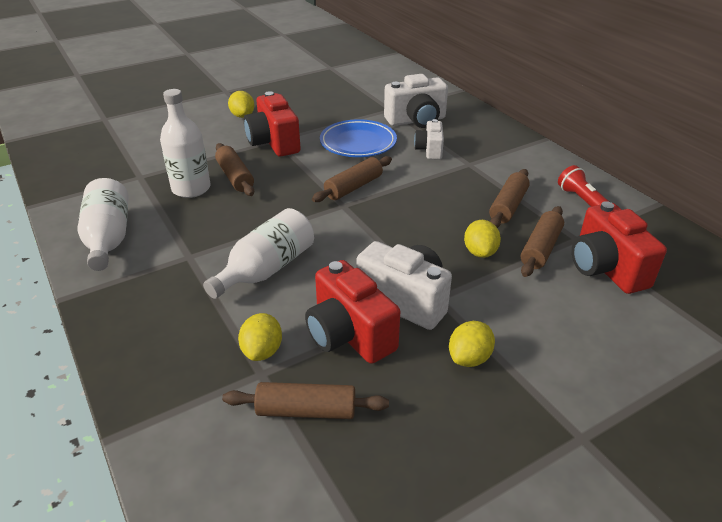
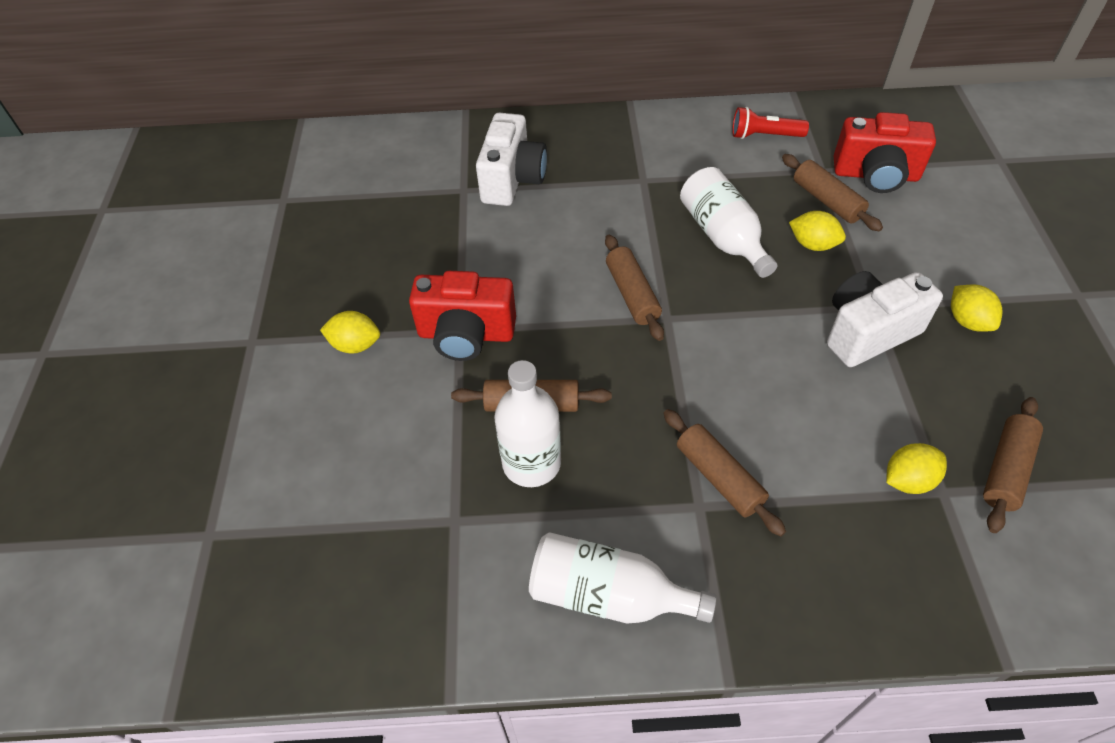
camera: 60 degrees left, 15 degrees up
(262, 351) = (908, 480): yellow lemon -> yellow lemon turned 60 degrees counterclockwise
(266, 269) = (763, 432): white bottle -> white bottle (723, 236)
(349, 335) = (906, 397): red camera -> none
(358, 143) = (529, 252): blue plate -> none
(429, 150) = (591, 198): white camera -> none
(508, 206) = (743, 189): brown rolling pin -> brown rolling pin (719, 477)

